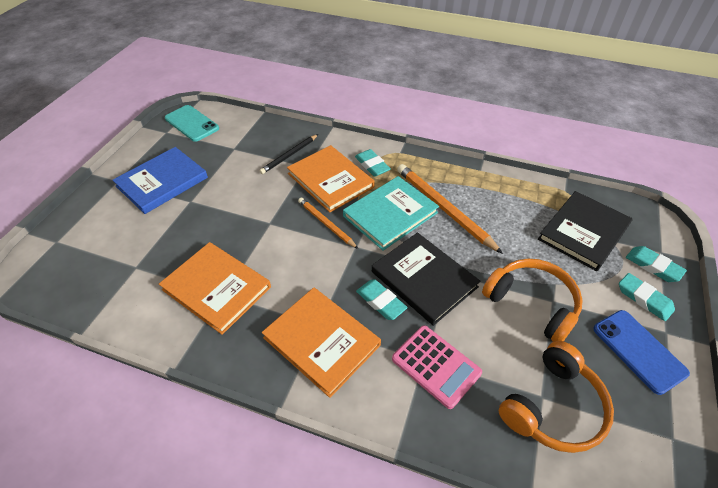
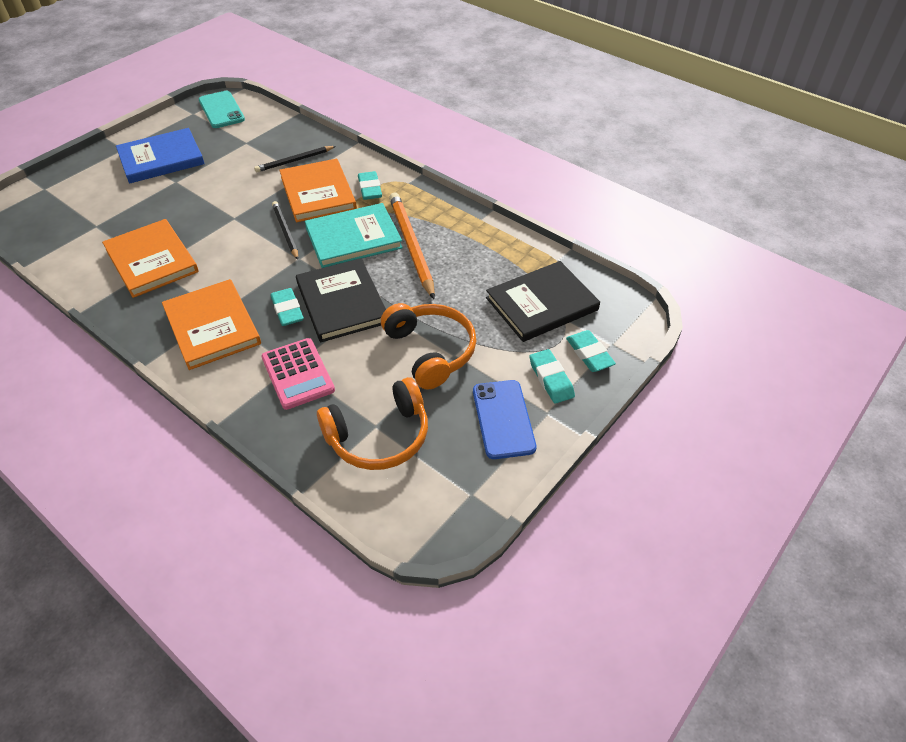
camera: 20 degrees right, 0 degrees up
(326, 224) = (285, 231): orange pencil -> black pencil

